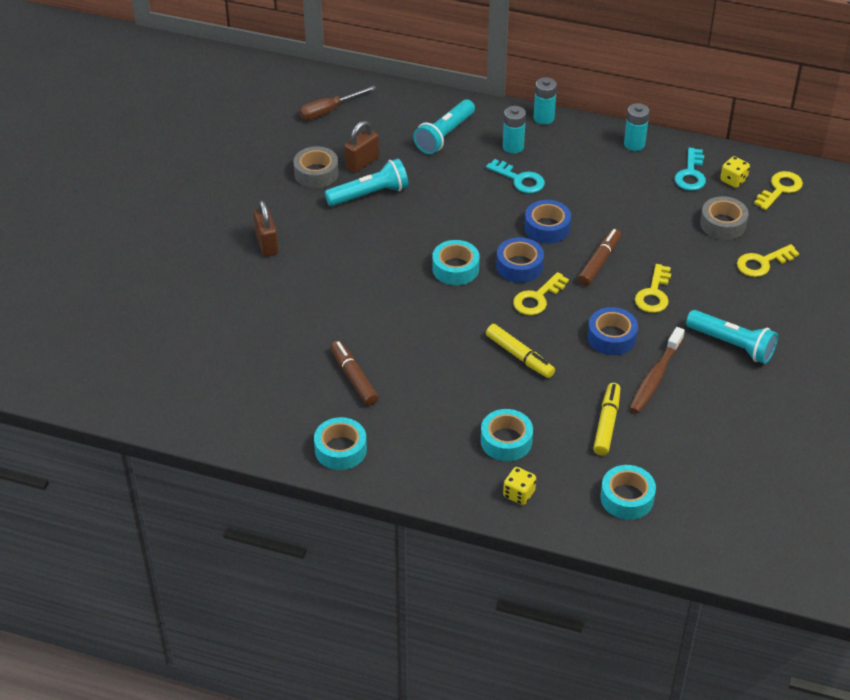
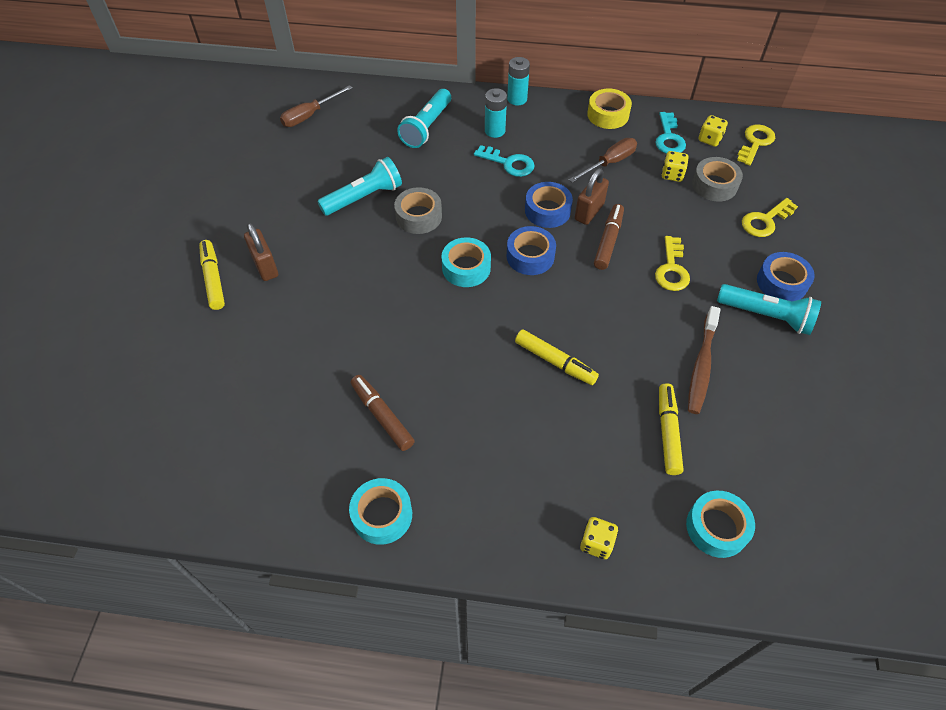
camera: 10 degrees left, 10 degrees up
(218, 249) = (213, 279): none -> yellow marker
(316, 173) = (306, 181): grey tape -> grey tape (418, 216)
(362, 163) = (350, 165): brown padlock -> brown padlock (589, 212)
(506, 441) = (565, 472): turquoise tape -> none
(537, 298) = (557, 290): yellow key -> none
(611, 337) = (644, 325): blue tape -> blue tape (781, 282)
(621, 191) = (609, 163): none -> brown screwdriver
(634, 144) = (608, 115): turquoise battery -> yellow tape
(682, 209) = (672, 175): none -> yellow dice

